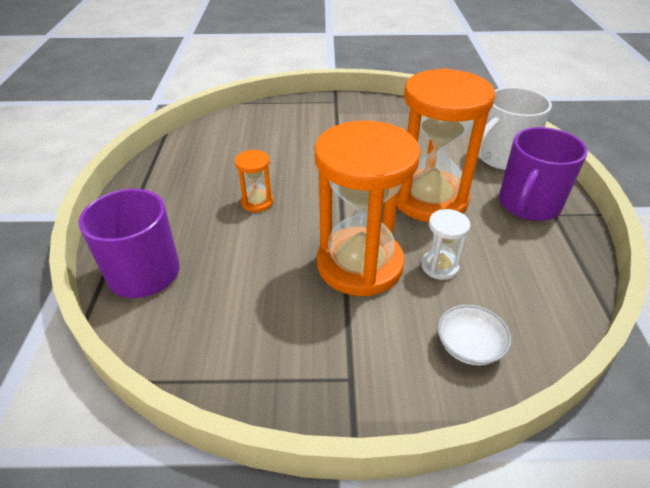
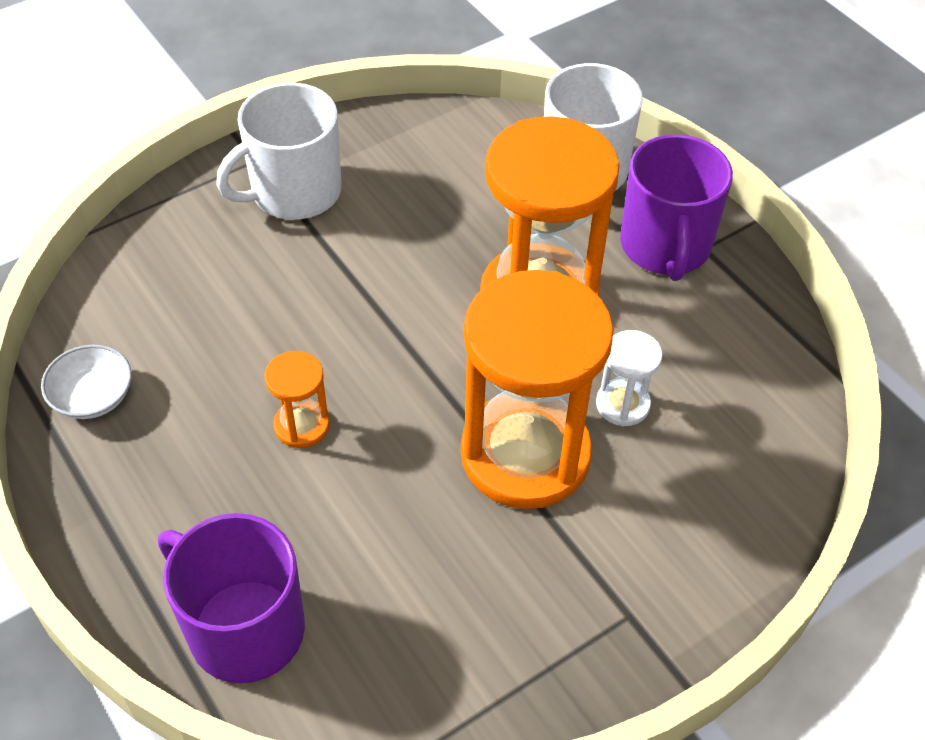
camera: 35 degrees left, 10 degrees up
(341, 117) = (294, 192): none -> white mug
(469, 346) = (724, 499): white bowl -> white bowl (93, 397)

